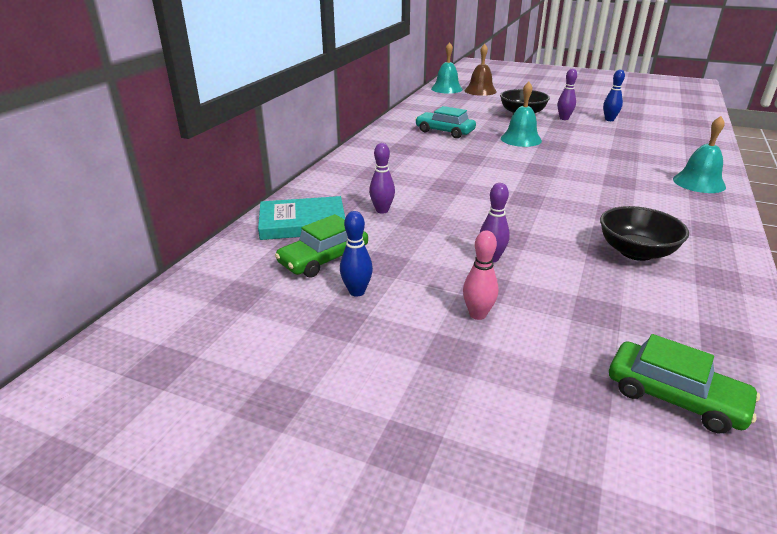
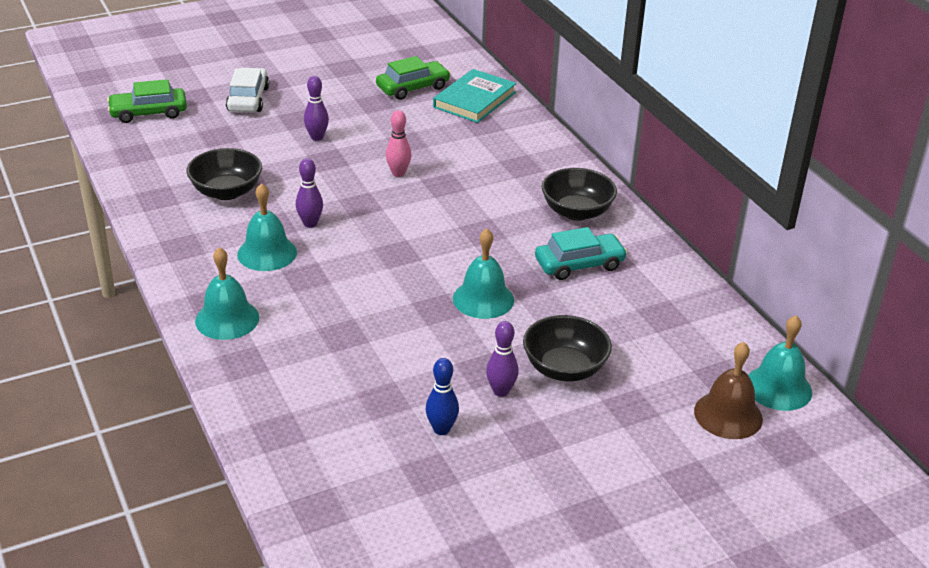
camera: 130 degrees right, 5 degrees up
(324, 259) = (413, 88): green car -> green car turned 60 degrees clockwise
(357, 292) = (361, 82): blue bowling pin -> none
(382, 210) = (445, 135): purple bowling pin -> purple bowling pin (310, 223)
(397, 145) = (576, 212): none -> black bowl
(478, 314) = (281, 103): pink bowling pin -> pink bowling pin (398, 173)
(511, 341) = (248, 99): none -> white car
(637, 201) = (267, 253): none -> turquoise bell

